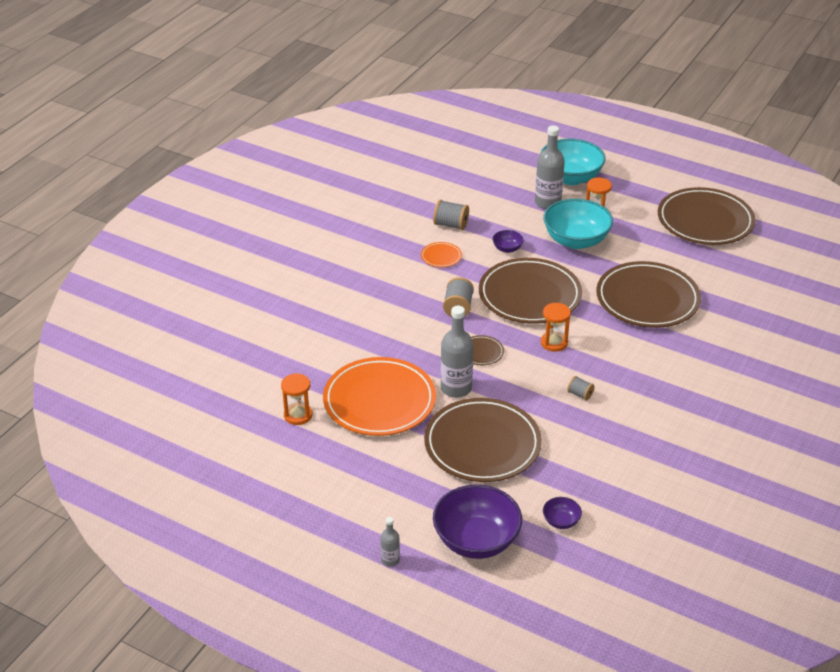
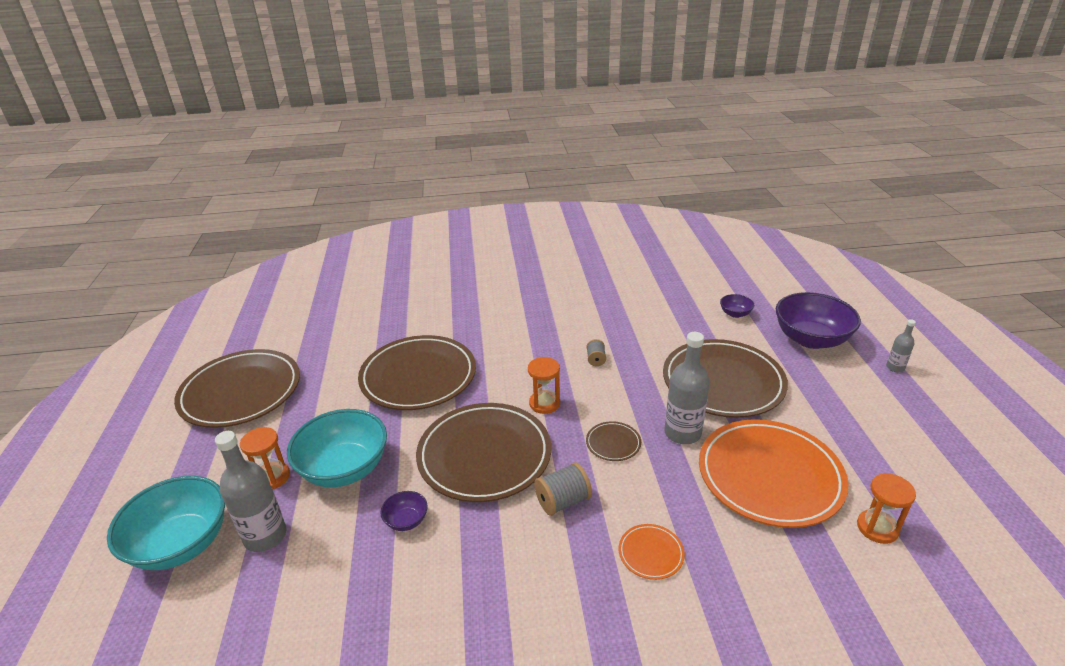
camera: 125 degrees left, 5 degrees down
(441, 256) = (476, 579): orange plate -> orange plate (651, 553)
(451, 225) = (389, 615): grey spool -> none

